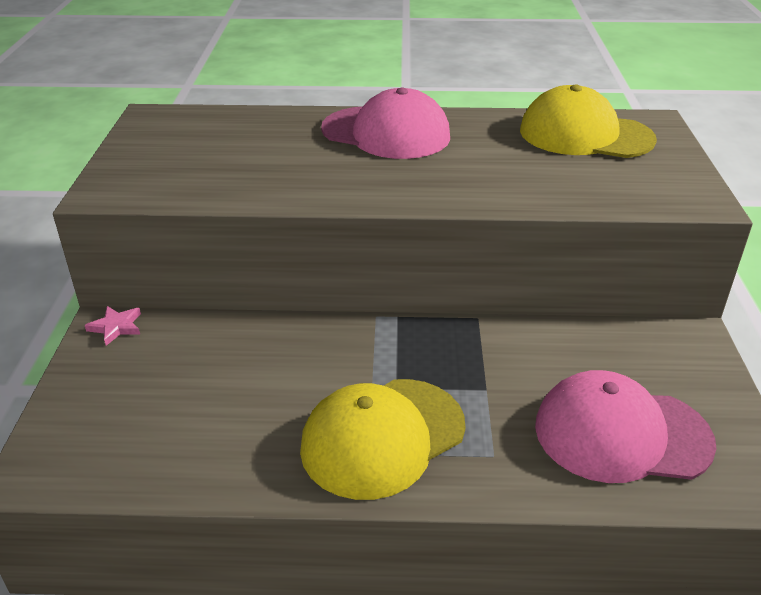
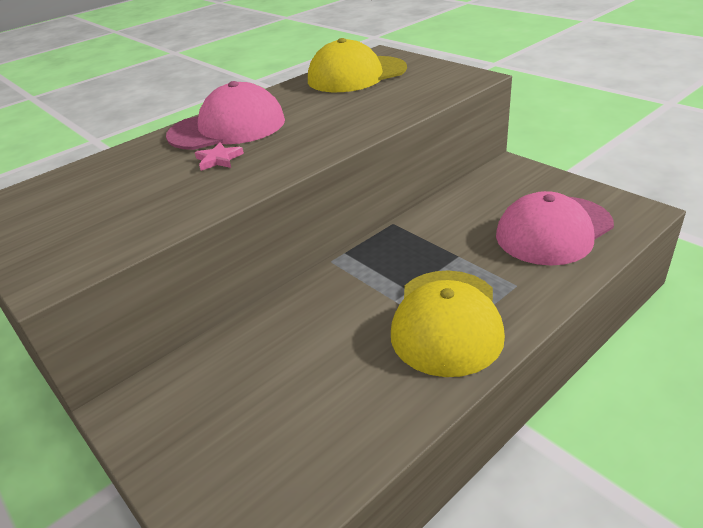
camera: 40 degrees left, 0 degrees up
(116, 327) = (136, 400): pink star -> pink star (218, 159)

